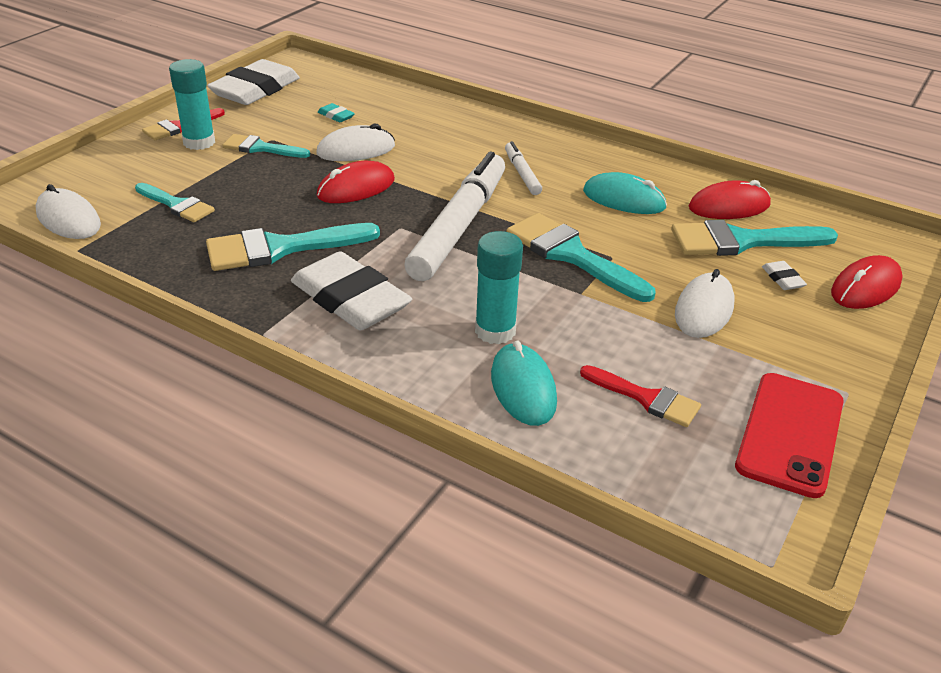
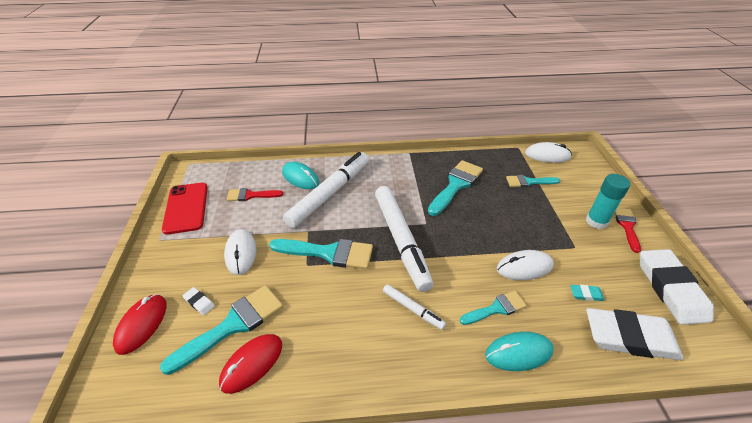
camera: 145 degrees right, 5 degrees up
(260, 148) = (566, 236): turquoise brush -> turquoise brush (496, 308)
(350, 299) = (398, 178): white eraser -> white eraser (629, 337)
(356, 150) = (524, 267): white mouse -> white mouse turned 45 degrees clockwise
(356, 188) = (479, 236): red mouse -> none
(495, 331) = (330, 193): turquoise glue stick -> white marker
(624, 199) = (330, 323): turquoise mouse -> turquoise mouse (518, 353)

